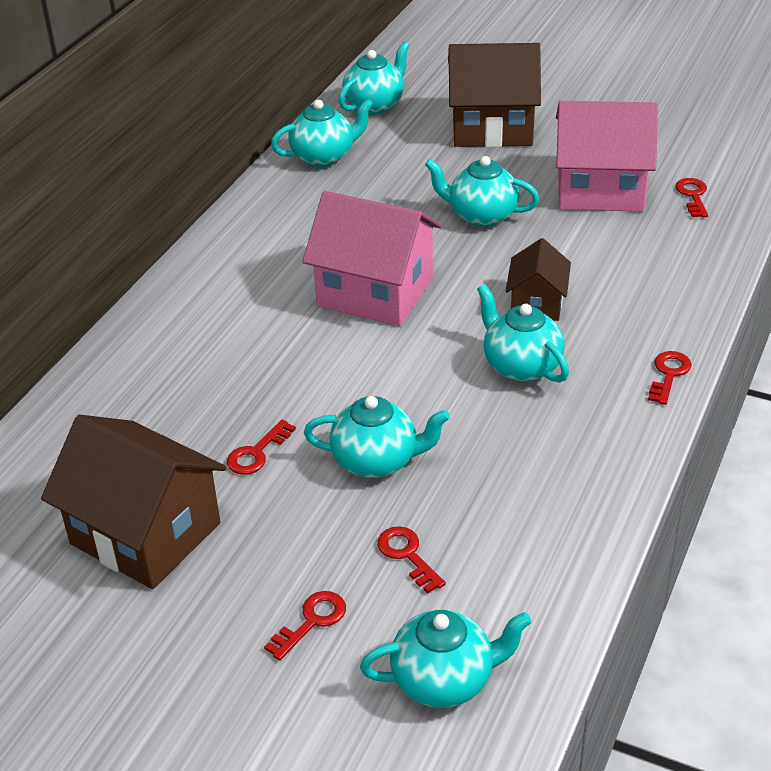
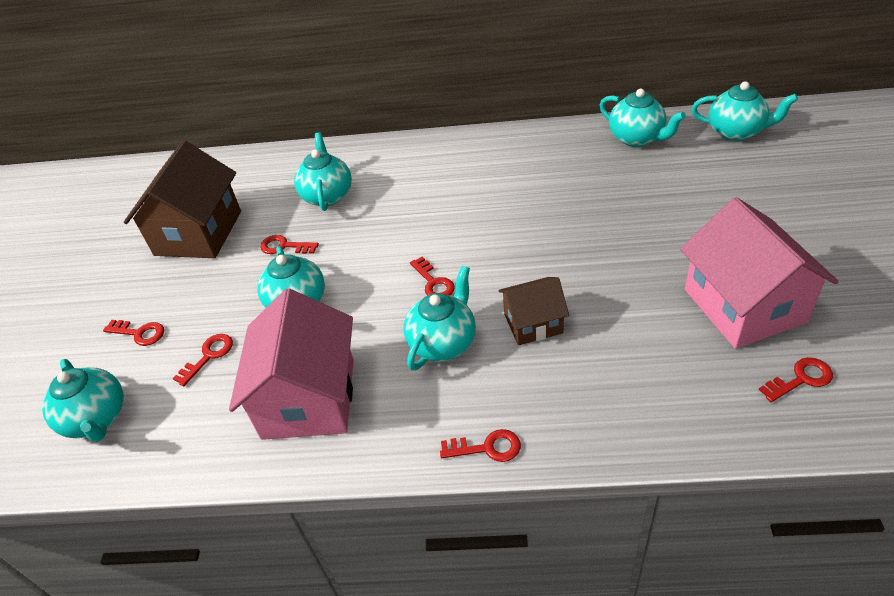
camera: 70 degrees right, 5 degrees up
(375, 292) = (486, 230): pink house -> pink house (309, 398)
(427, 349) = (433, 282): none -> red key
(481, 216) = (632, 246): turquoise teapot -> turquoise teapot (327, 195)
(492, 128) = (774, 204): brown house -> none

